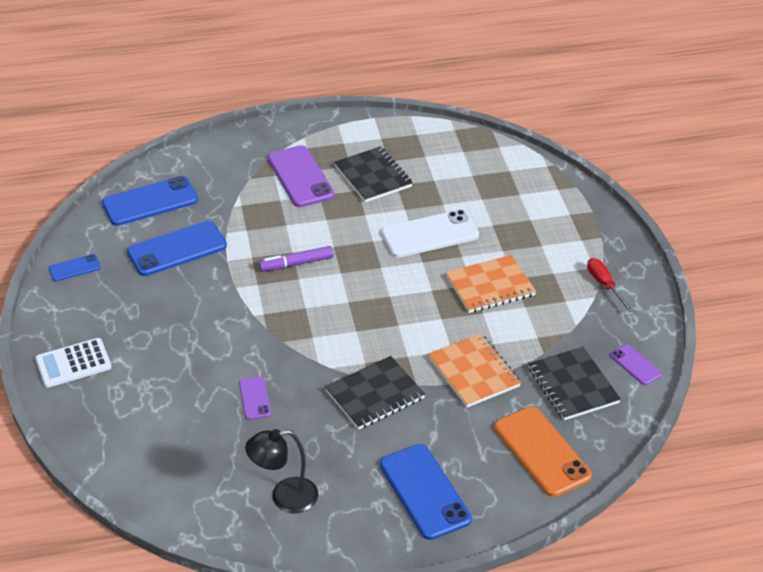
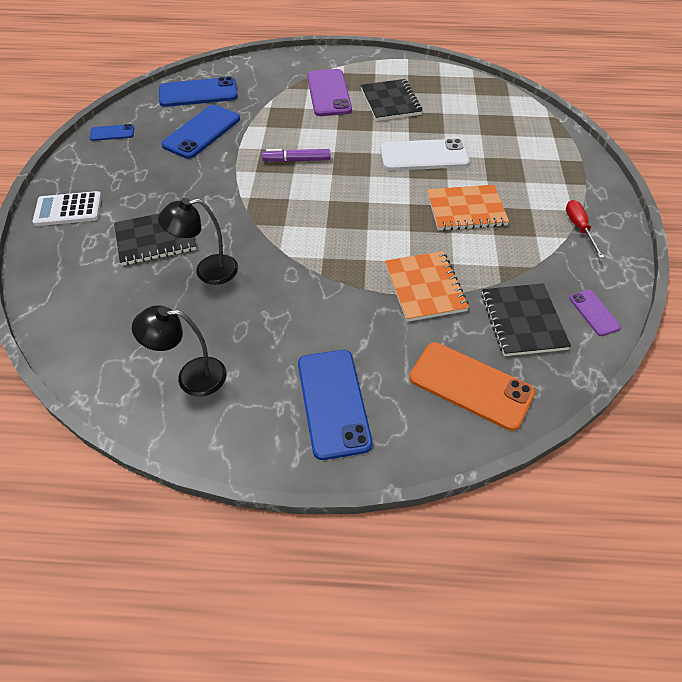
camera: 15 degrees right, 10 degrees up
(177, 249) = (201, 132): blue phone -> blue phone turned 45 degrees counterclockwise
(254, 398) = (207, 271): purple phone -> black lamp
(375, 395) = (320, 290): black notebook -> black notebook (156, 238)
(541, 452) = (470, 385): orange phone -> orange phone turned 45 degrees counterclockwise

